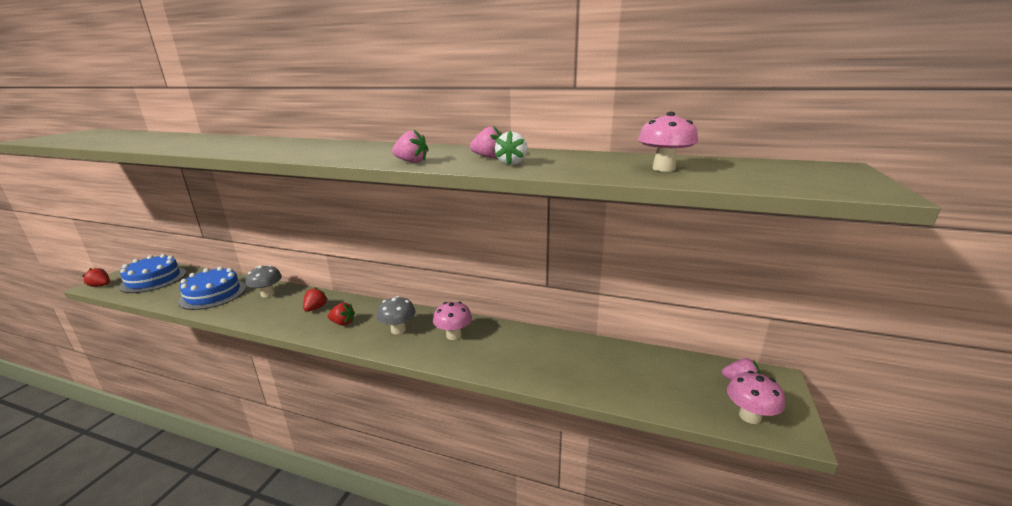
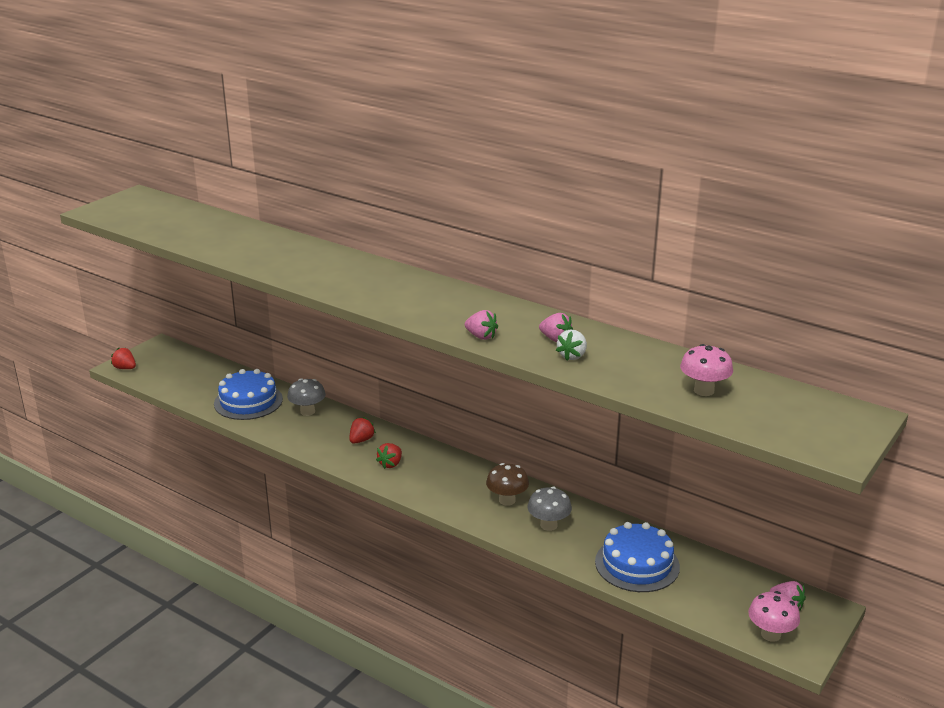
camera: 15 degrees right, 5 degrees up
(153, 279) = (178, 368): blue cake -> blue cake (637, 564)
(342, 323) = (390, 464): red strawberry -> red strawberry turned 90 degrees clockwise
(398, 330) = (449, 483): grey mushroom -> grey mushroom (548, 525)
(453, 335) = (507, 500): pink mushroom -> brown mushroom

